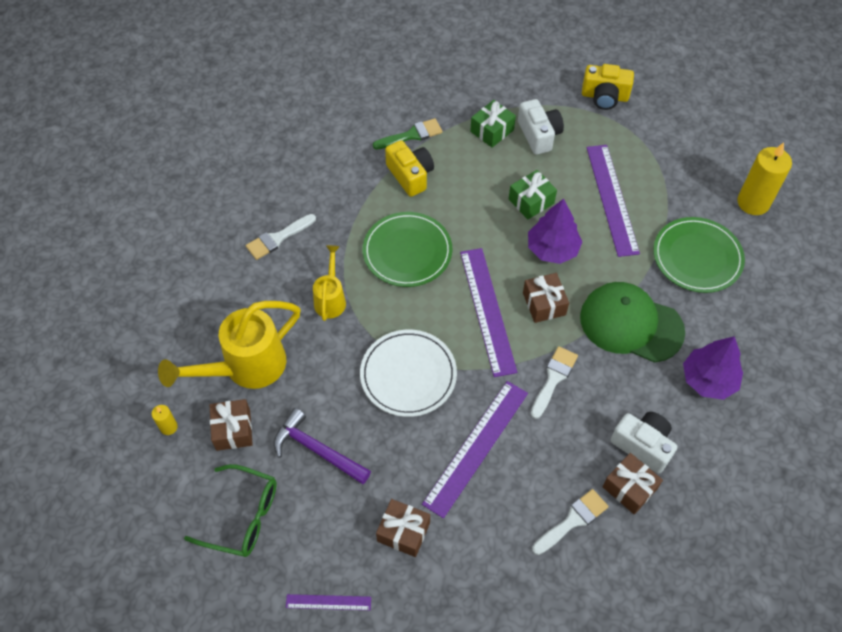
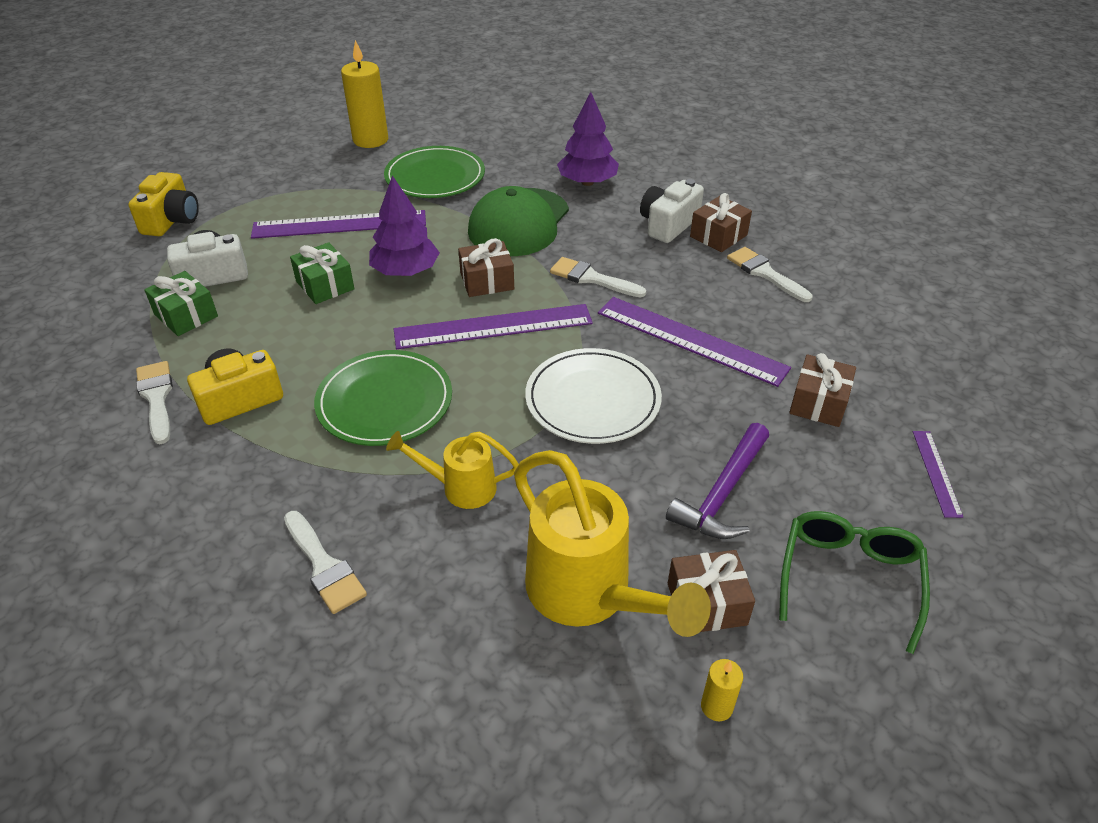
camera: 90 degrees left, 15 degrees down
(411, 135) = (157, 398): green brush -> white brush

